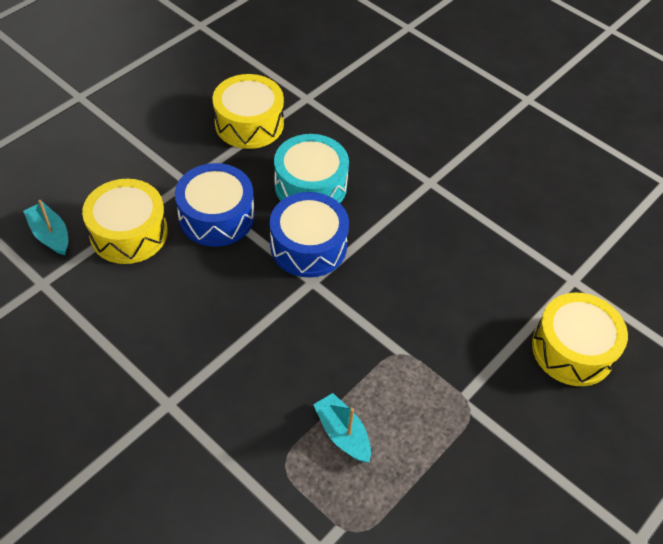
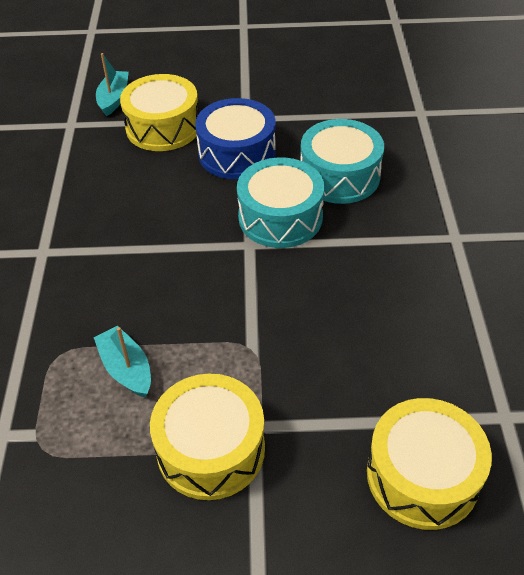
camera: 50 degrees right, 5 degrees down
(249, 123) = (346, 105): yellow drum -> yellow drum (211, 449)
(308, 246) = (280, 217): blue drum -> turquoise drum
(342, 433) = (126, 369): turquoise boat -> turquoise boat turned 45 degrees counterclockwise

